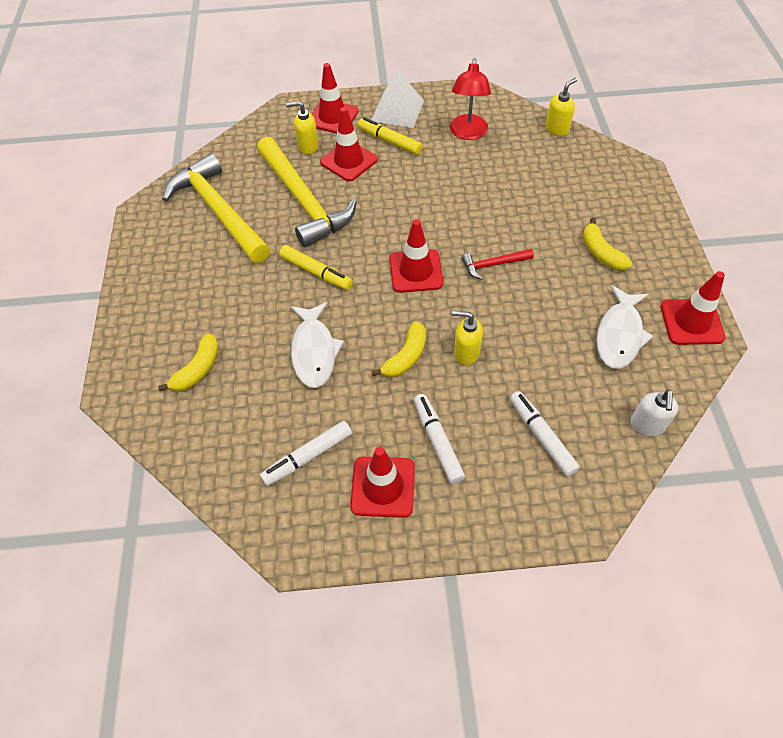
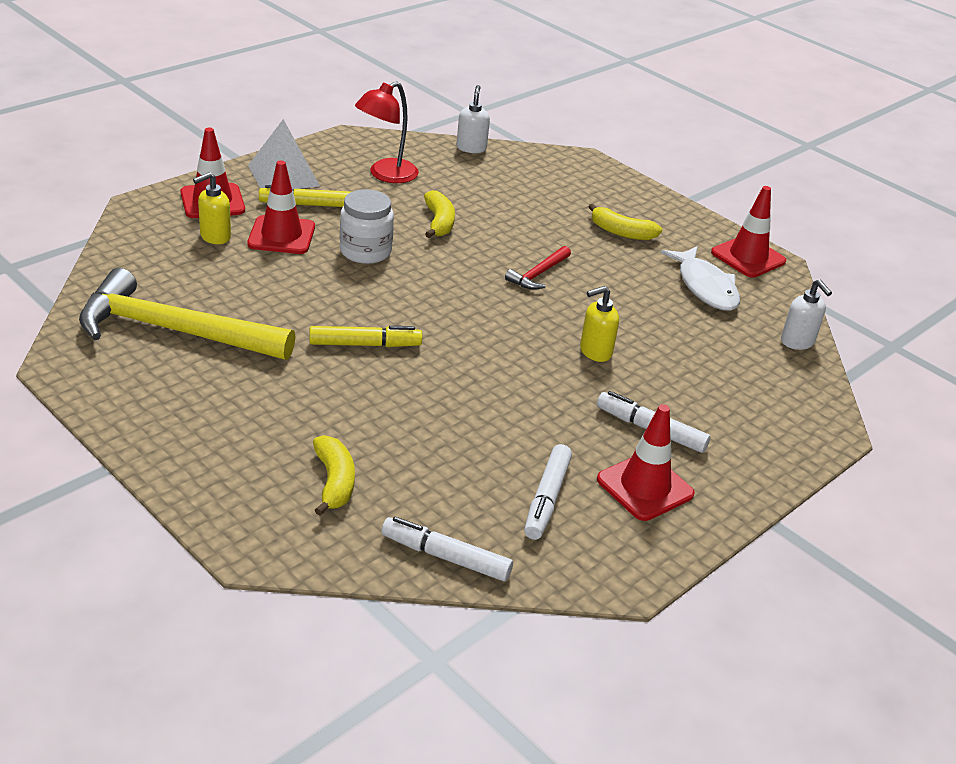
camera: 45 degrees left, 20 degrees down
(303, 201) = (271, 287): yellow hammer -> none
(314, 351) = (446, 411): white fish -> none
(390, 195) = (365, 251): none -> white jar
(406, 357) = (544, 378): yellow banana -> yellow banana (439, 222)
(416, 271) = (470, 306): red traffic cone -> none
(468, 133) = (386, 175): red lamp -> red lamp turned 75 degrees clockwise
(541, 436) = (730, 386): white marker -> white marker (445, 557)
(557, 129) = (471, 148): yellow soap dispenser -> white soap dispenser

